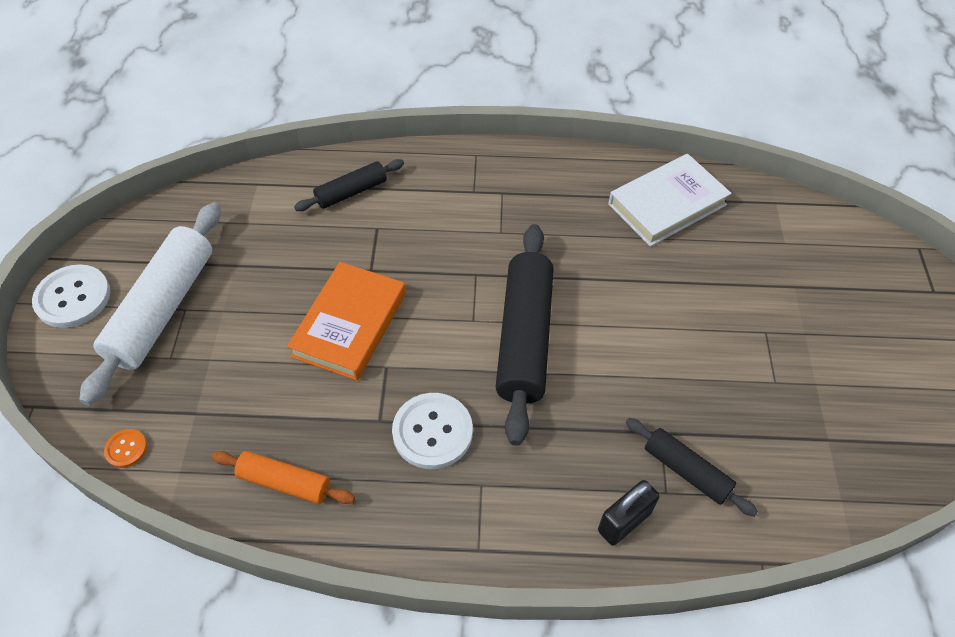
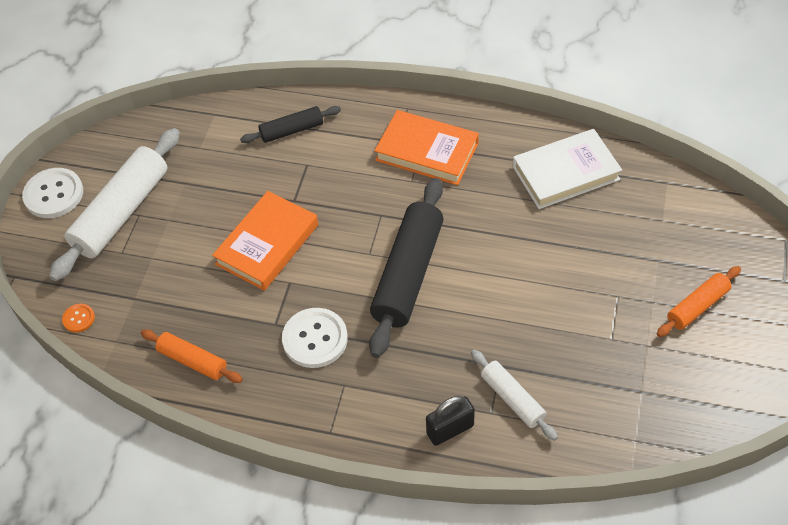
camera: 15 degrees right, 0 degrees up
(510, 198) = (427, 152): none -> orange book
(686, 471) = (512, 399): black rolling pin -> white rolling pin
(854, 332) = (697, 306): none -> orange rolling pin

